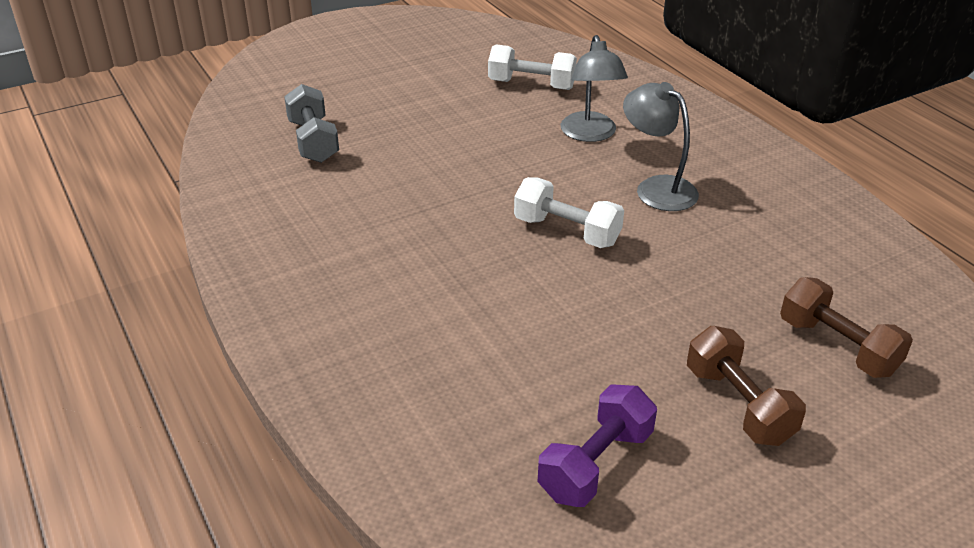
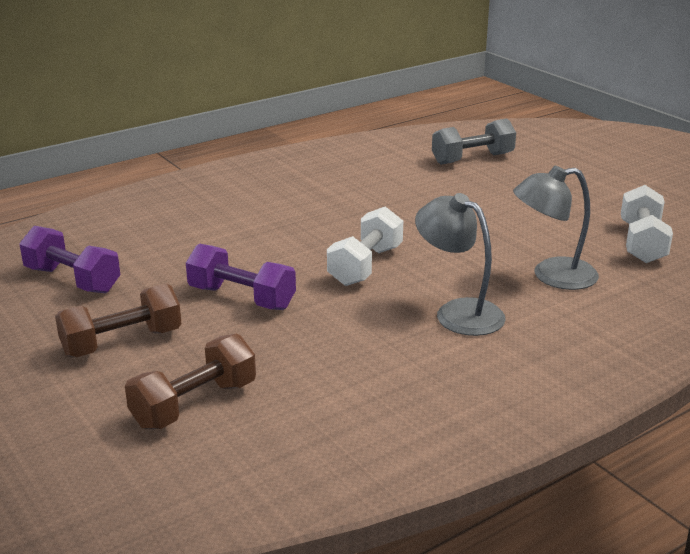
camera: 85 degrees right, 10 degrees down
(636, 316) = (241, 298): none -> purple dumbbell
(656, 188) = (458, 312): grey lamp -> grey lamp turned 90 degrees counterclockwise

